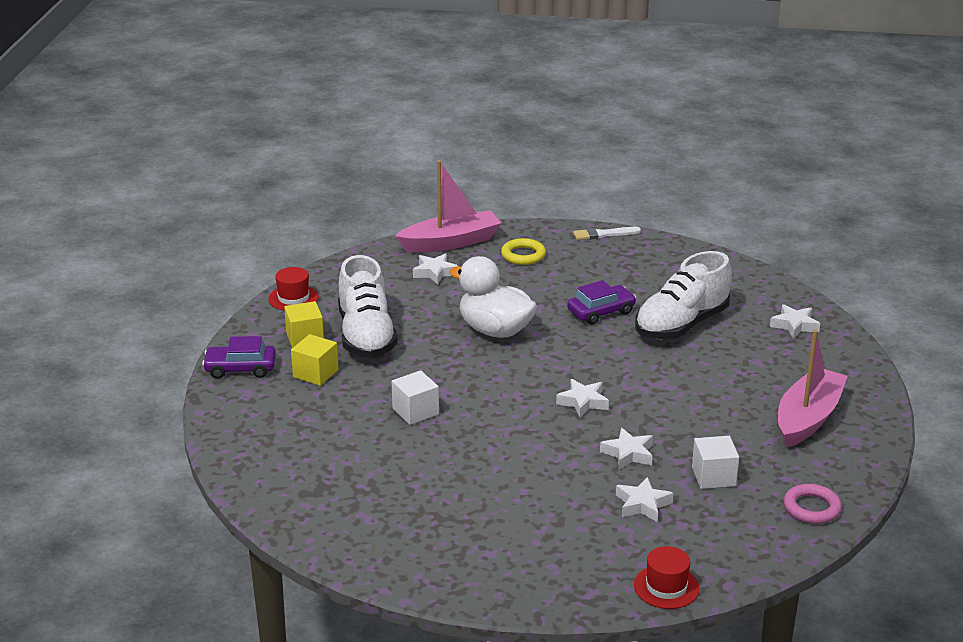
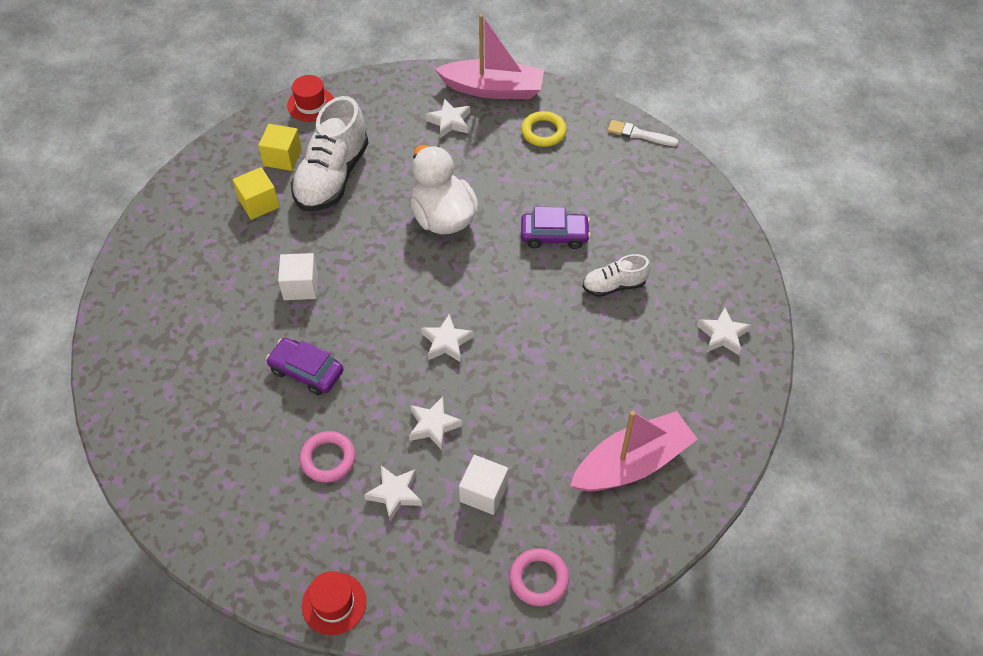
camera: 30 degrees right, 25 degrees up
(240, 369) = (207, 171): purple car -> purple car (306, 371)
(562, 505) = (328, 459): none -> pink ring
(681, 325) = (614, 285): white shoe -> white shoe, size x0.53

